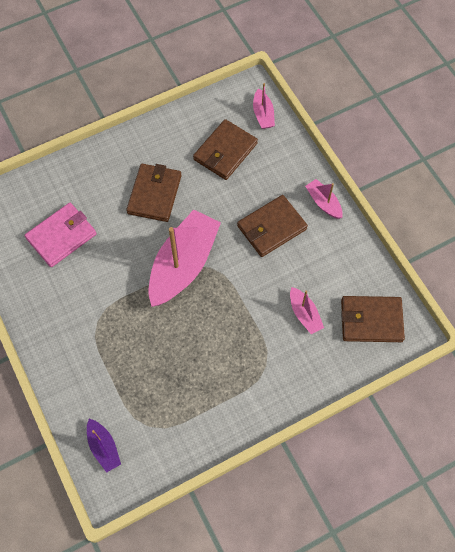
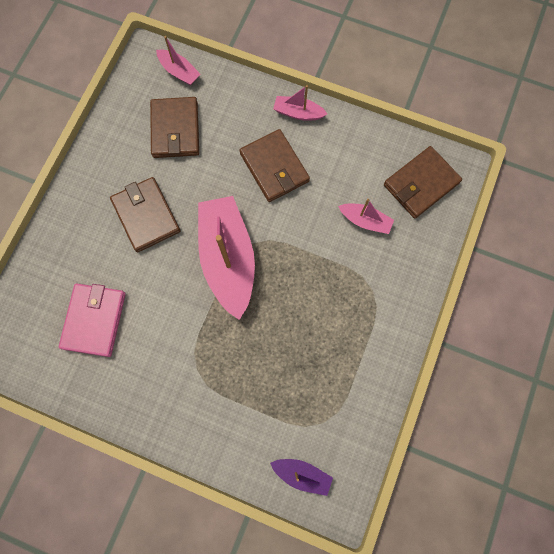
camera: 40 degrees left, 10 degrees up
(272, 227) = (274, 167): brown wallet -> brown wallet turned 45 degrees counterclockwise

